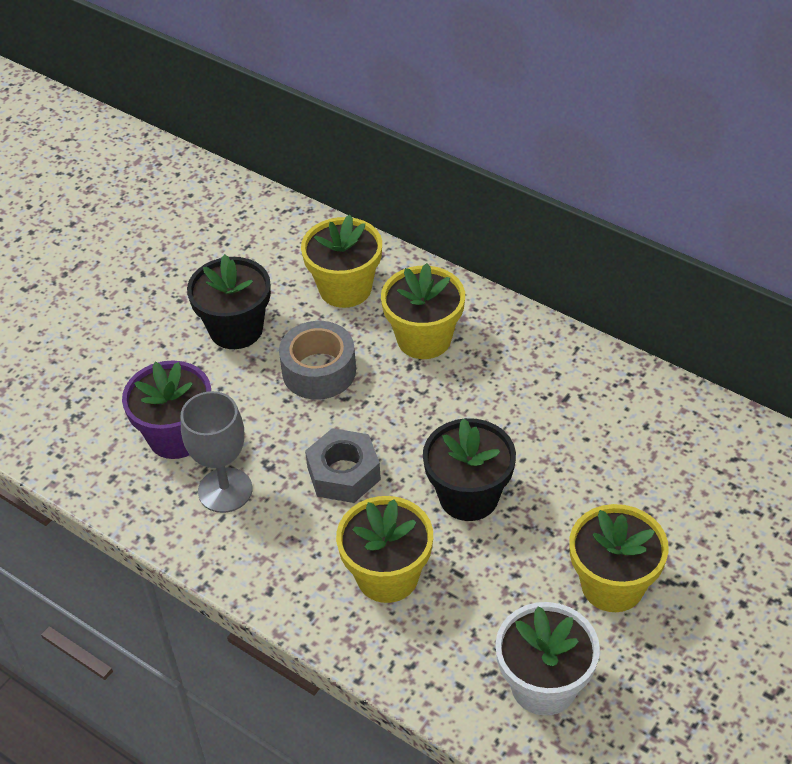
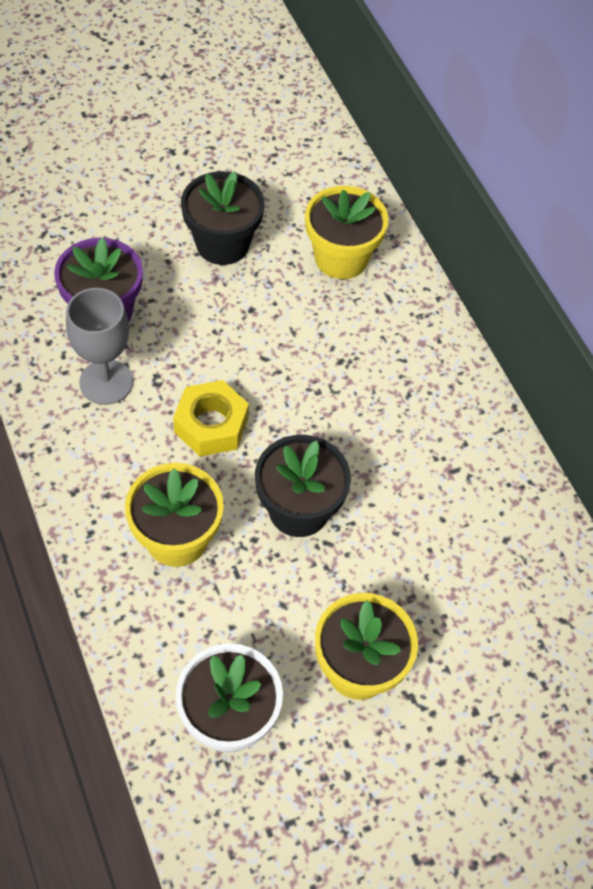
camera: 25 degrees right, 10 degrees up
(319, 371) = (261, 321): grey tape -> none
(344, 473) = (211, 425): grey nut -> yellow nut
(424, 339) = (372, 343): yellow flower pot -> none

